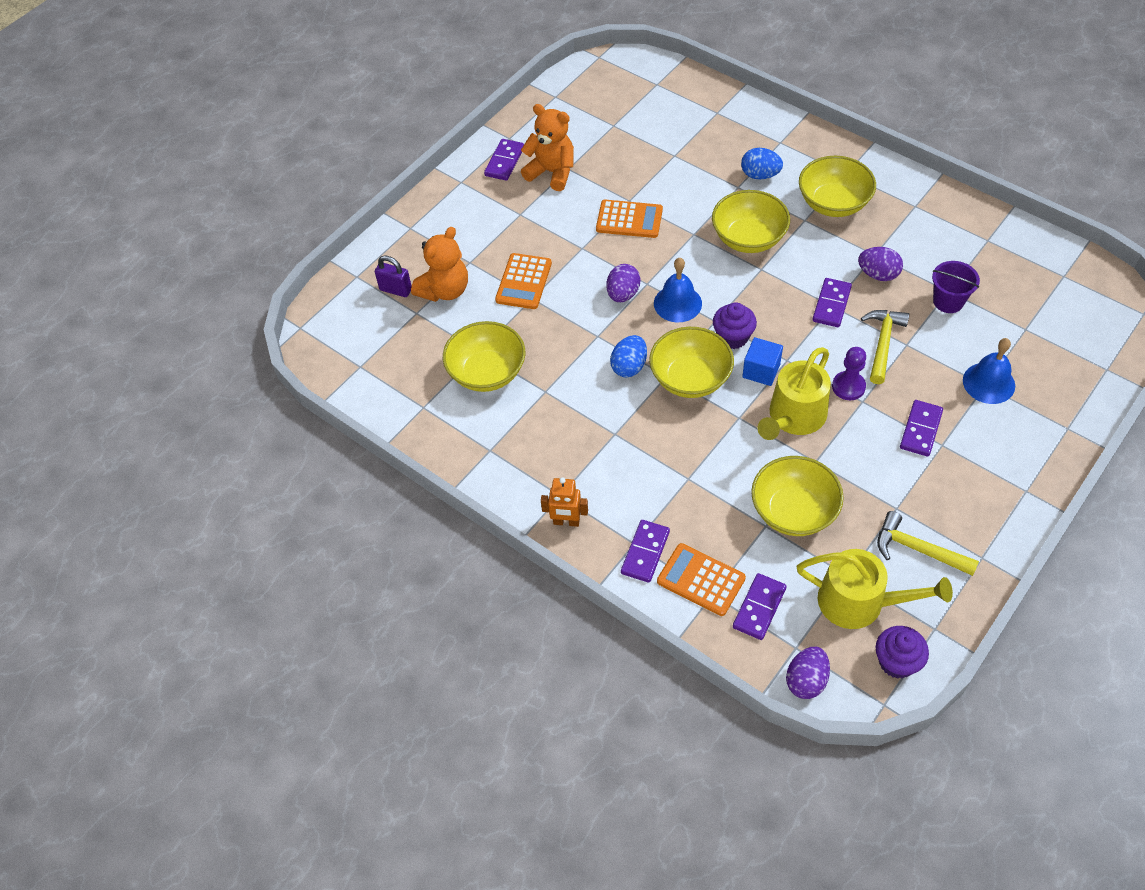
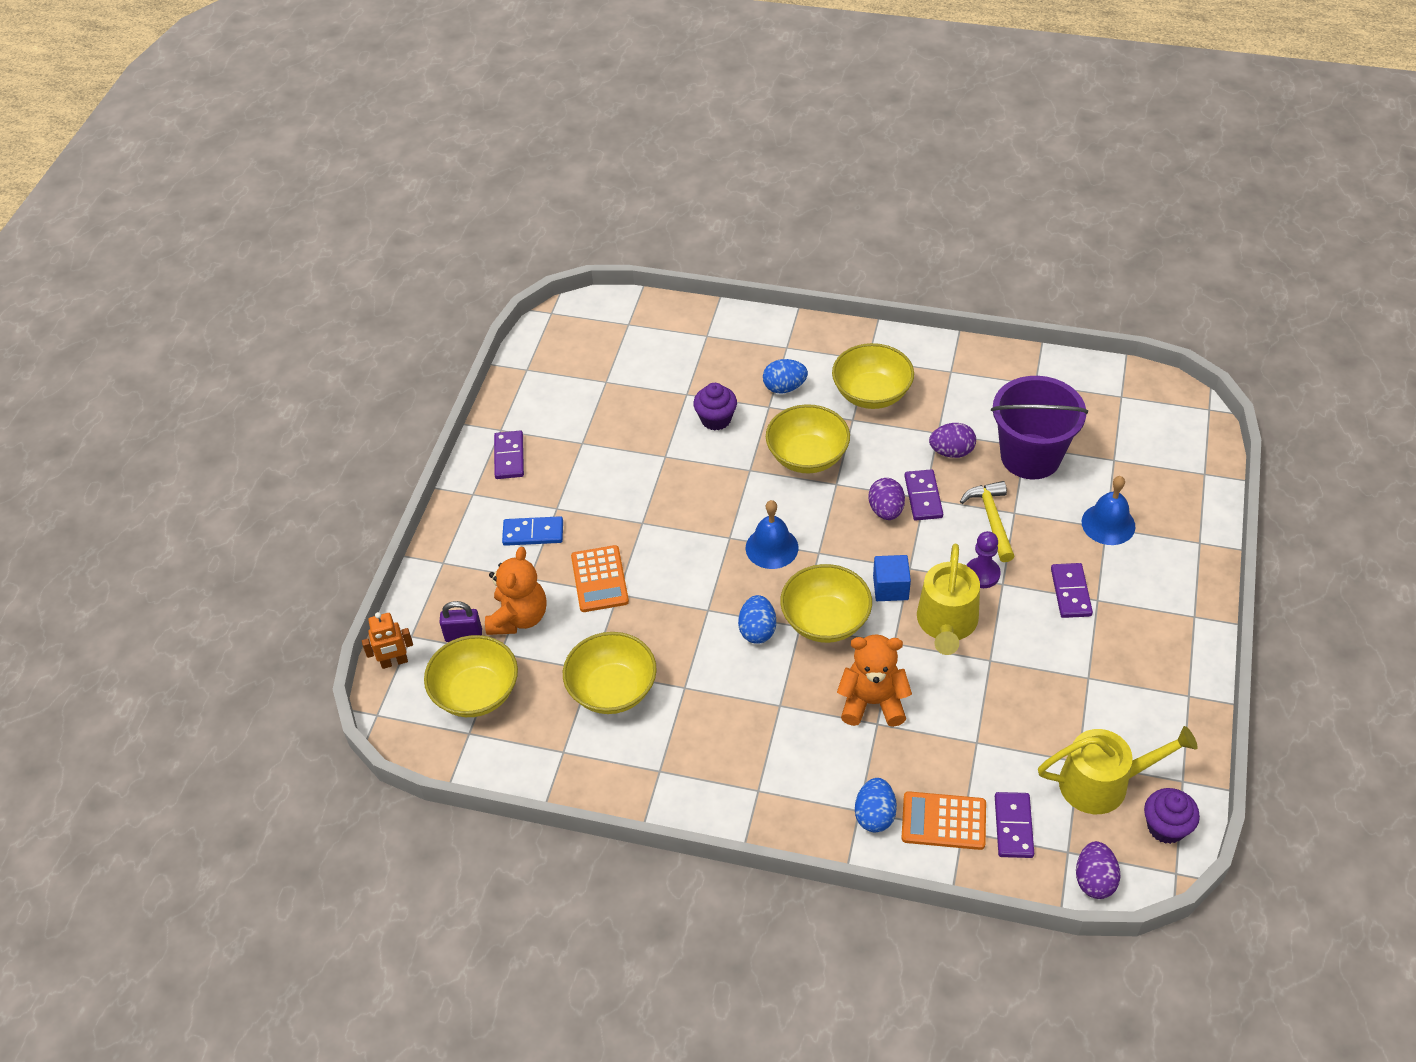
camera: 25 degrees left, 5 degrees down
(491, 228) = (533, 533): none -> blue domino
(552, 172) = (567, 452): orange teddy bear -> orange teddy bear (872, 702)
(566, 522) = (779, 815): orange robot -> orange robot (394, 662)
(623, 294) = (711, 557): purple egg -> purple egg (886, 510)
(629, 219) = (676, 476): orange calculator -> none
(645, 552) = (874, 815): purple domino -> blue egg
(733, 337) = (845, 563): purple cupcake -> purple cupcake (716, 419)
(793, 511) = (995, 717): yellow bowl -> yellow bowl (476, 693)
(917, 549) = (1128, 710): yellow hammer -> none
(948, 301) = (1030, 456): purple bucket -> purple bucket, size x1.89

